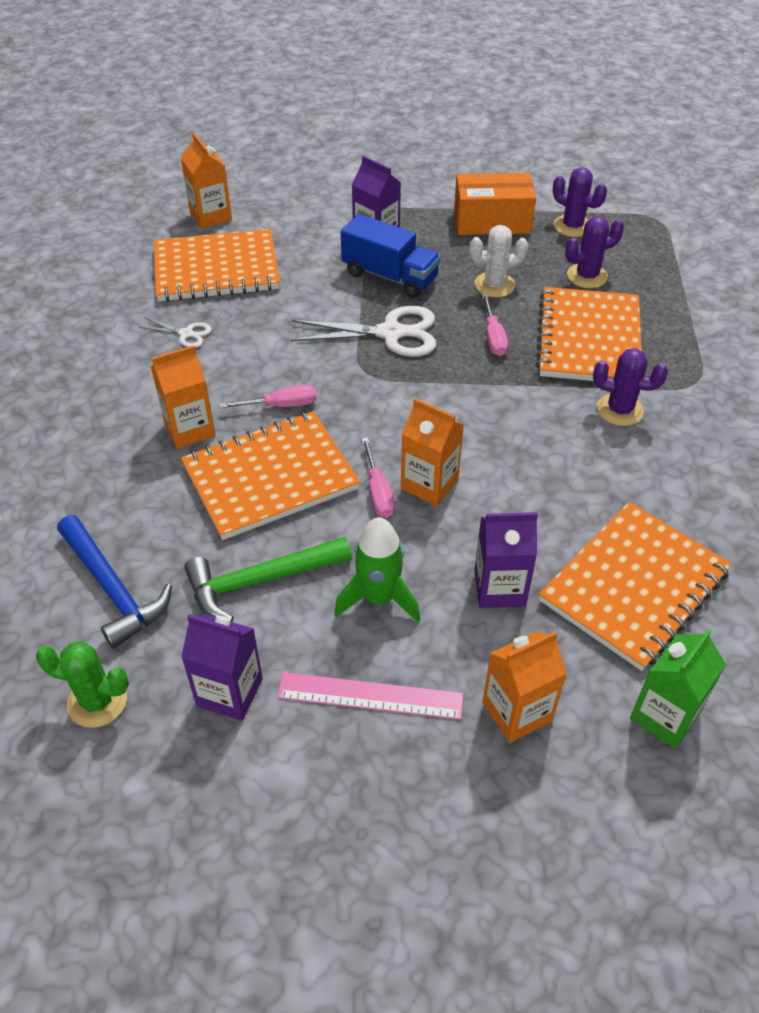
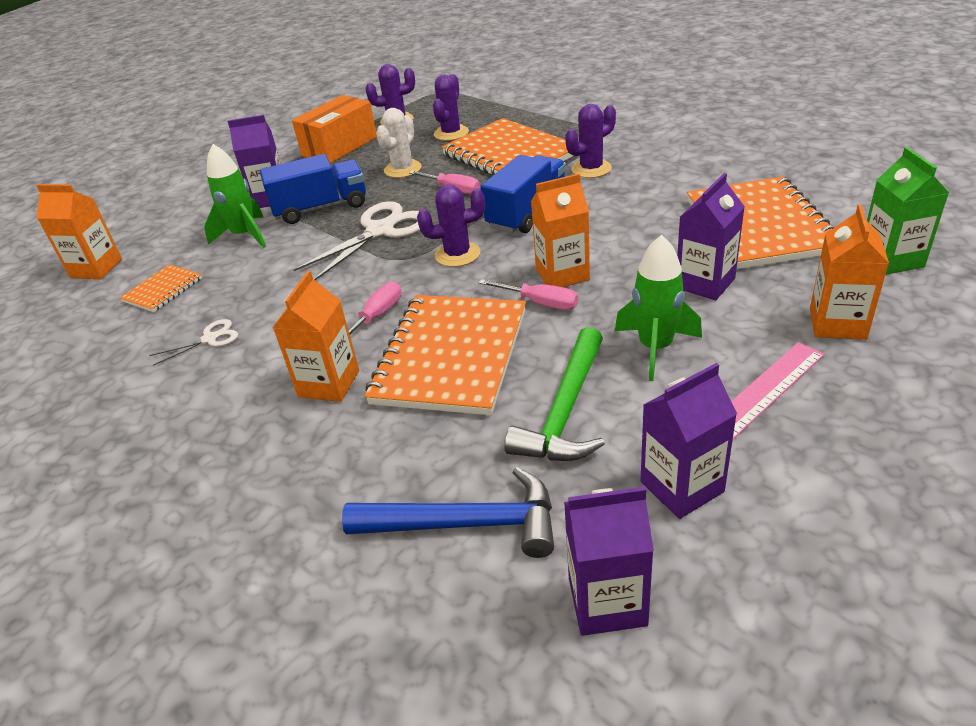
camera: 45 degrees left, 10 degrees down
(97, 701) = (607, 601): green cactus -> purple carton
(216, 269) = (163, 290): orange notebook -> orange notebook, size x0.47
(315, 261) = (245, 235): none -> green rocket
(400, 401) = (457, 254): none -> purple cactus
(502, 408) = (527, 212): none -> blue truck

